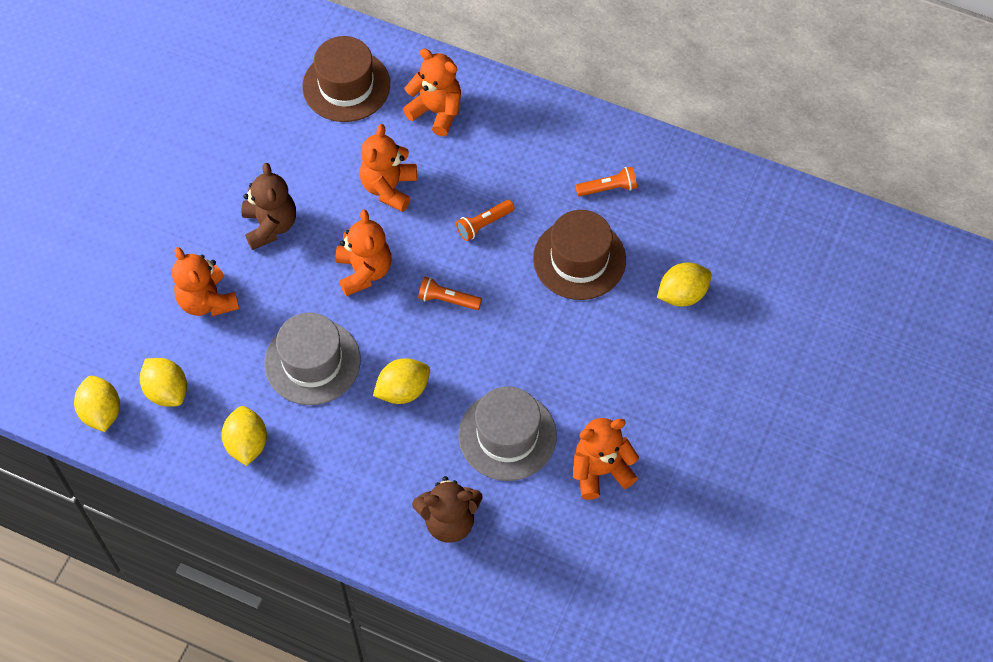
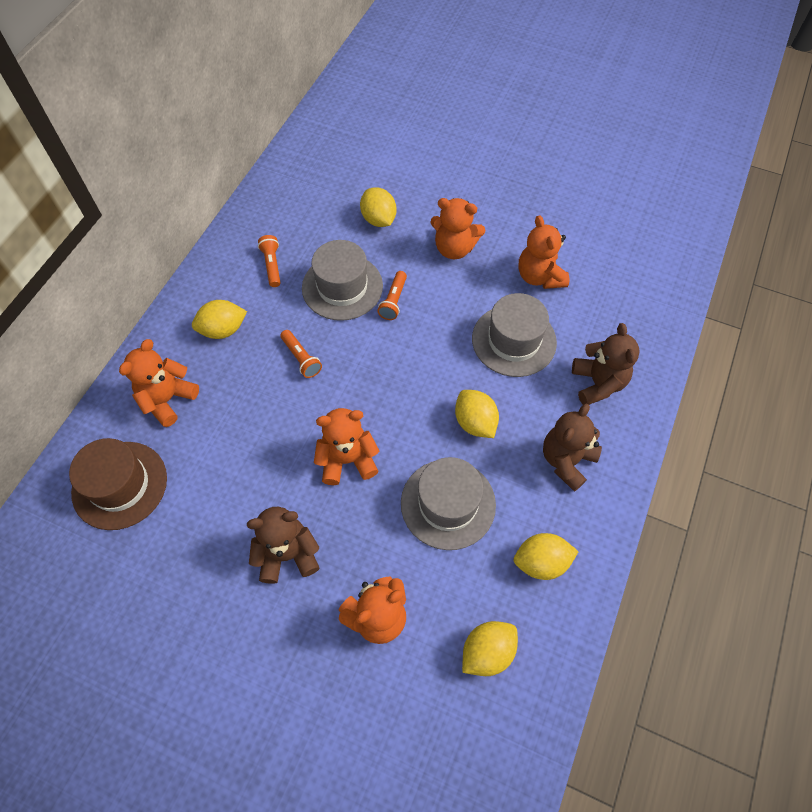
camera: 90 degrees left, 0 degrees up
(101, 412) = (517, 726): yellow lemon -> yellow lemon (223, 330)
(354, 478) = (566, 460): none -> brown teddy bear
(389, 188) = (252, 440): orange teddy bear -> orange teddy bear (454, 248)
(447, 300) = (380, 387): orange flashlight -> orange flashlight (393, 301)
(579, 259) = (342, 287): brown hat -> grey hat

